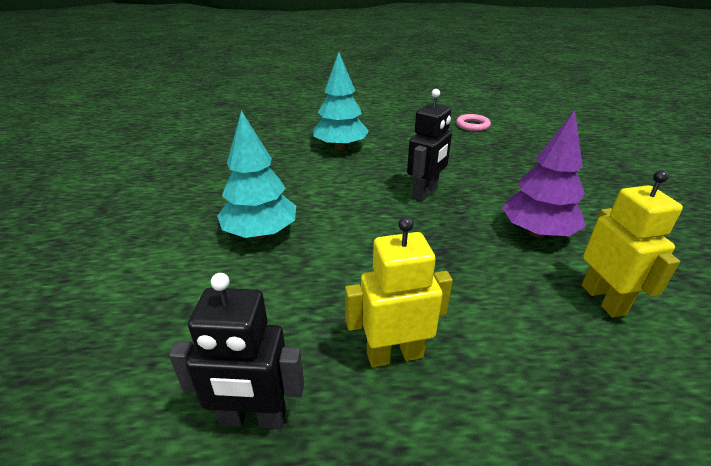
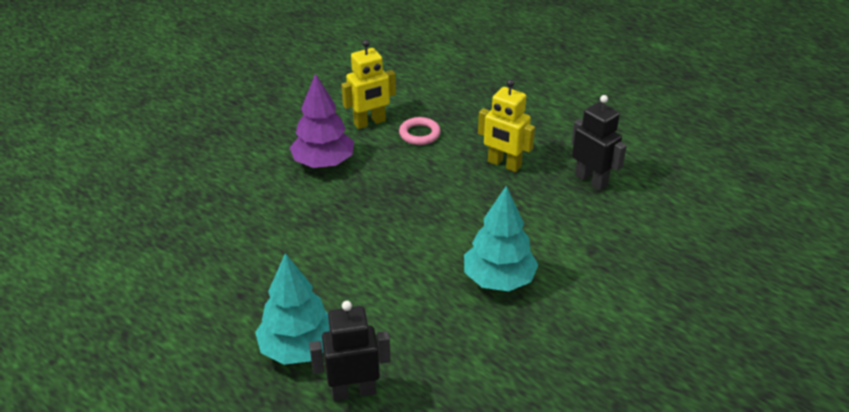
camera: 135 degrees left, 5 degrees up
(425, 192) = (329, 235): black robot -> black robot (353, 391)
(472, 125) = (114, 283): pink ring -> pink ring (419, 134)
(603, 299) = (370, 122): yellow robot -> yellow robot turned 150 degrees counterclockwise

